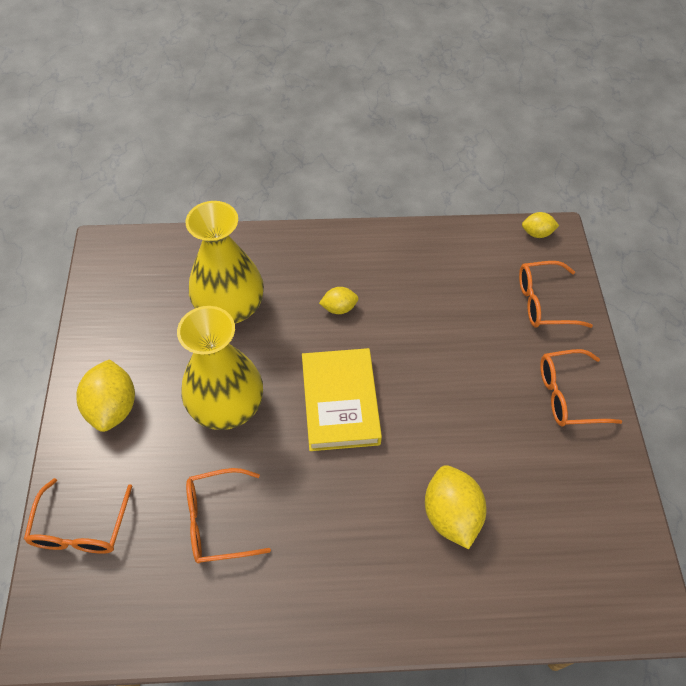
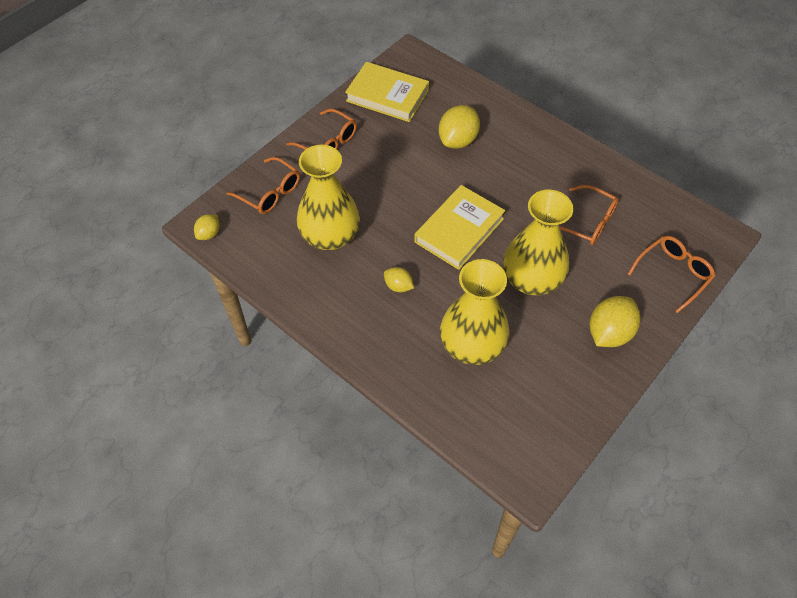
camera: 135 degrees left, 0 degrees up
(445, 306) = (330, 236): none -> yellow vase
(537, 233) = (209, 234): yellow lemon -> yellow lemon turned 75 degrees clockwise
(592, 511) = (387, 96): none -> yellow book

